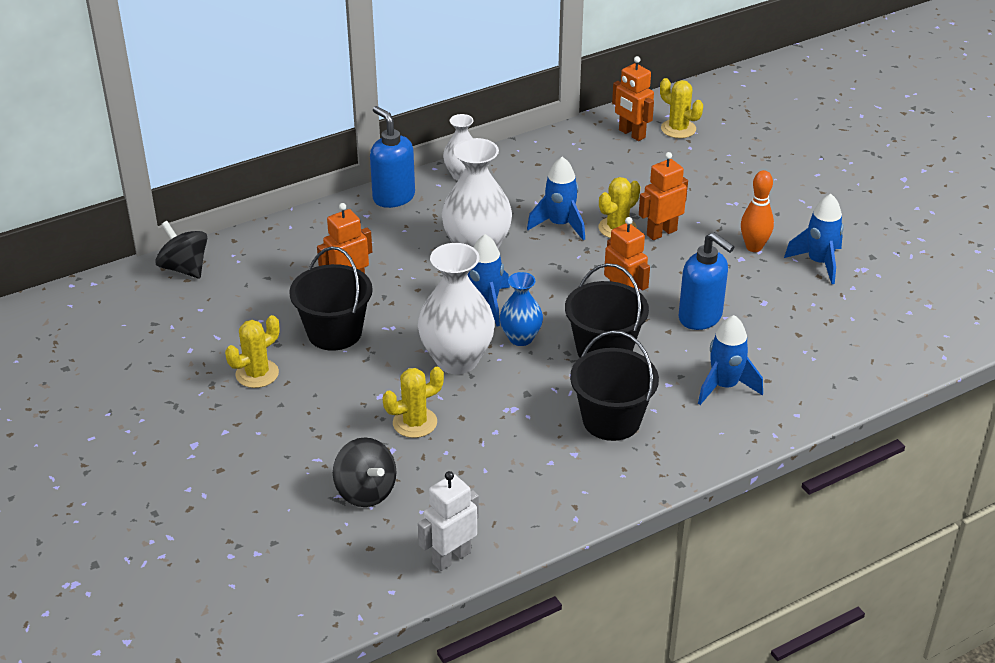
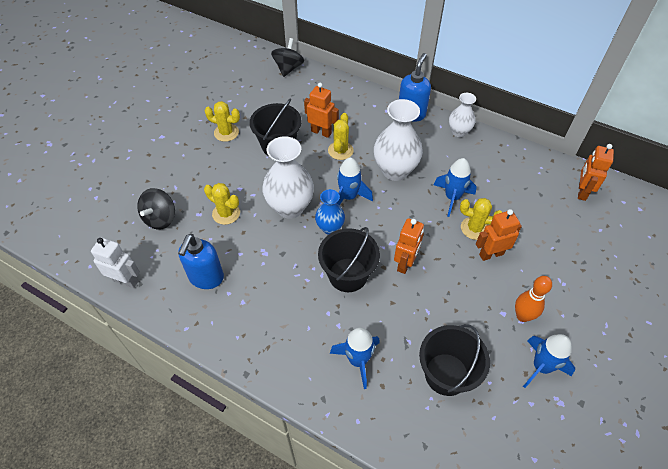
camera: 60 degrees right, 15 degrees up
(611, 420) = (284, 308): black bucket -> black bucket (446, 374)
(661, 232) = (491, 254): orange robot -> orange robot turned 45 degrees counterclockwise
(678, 129) = (614, 214): yellow cactus -> yellow cactus (340, 150)
(700, 317) = (419, 315): blue soap dispenser -> blue soap dispenser (206, 278)

